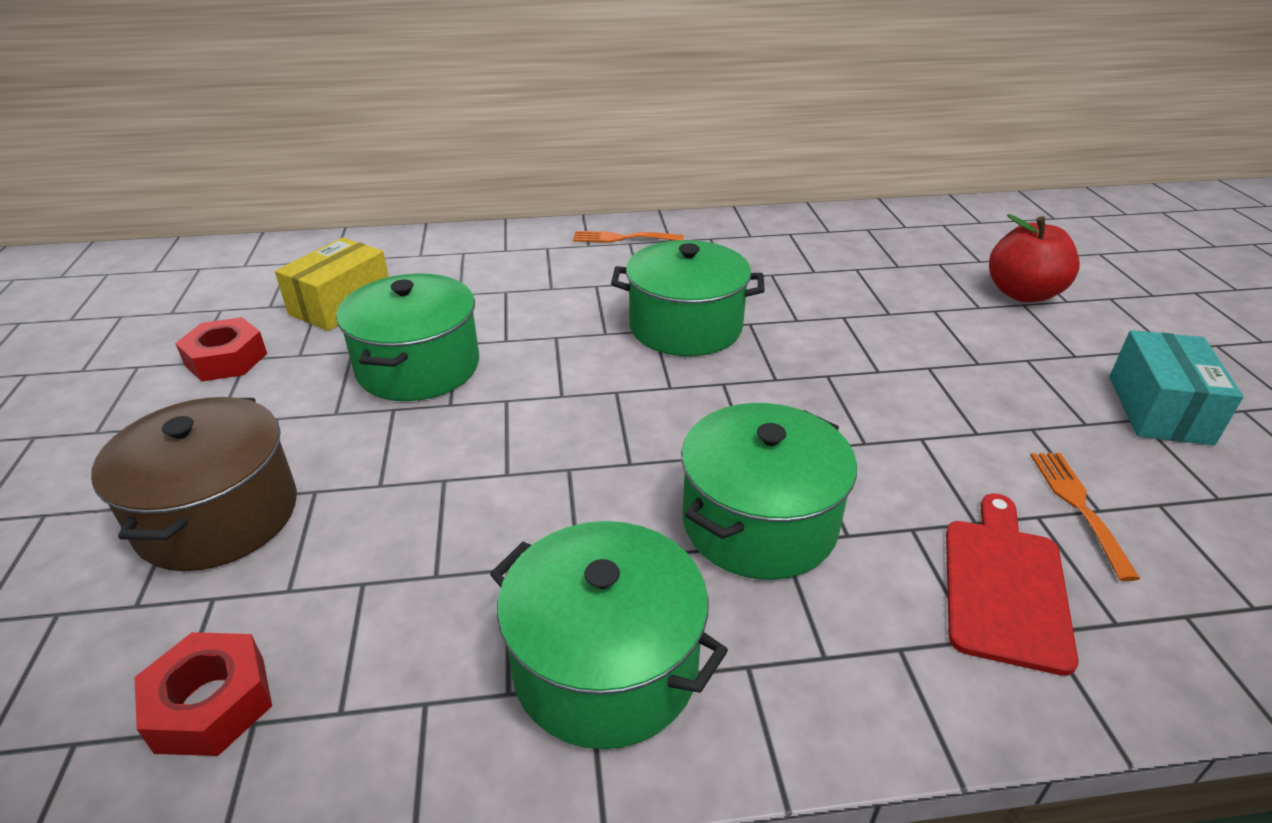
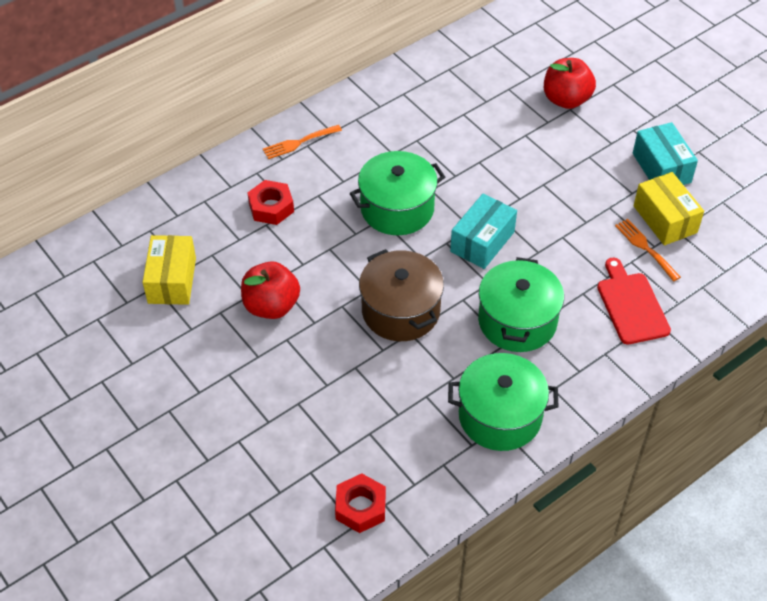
camera: 30 degrees left, 15 degrees up
(218, 515) = (265, 437): brown pot -> brown pot (400, 311)
(226, 359) = (150, 352): red nut -> red nut (271, 207)
(418, 367) = (271, 306): green pot -> red apple
(780, 400) = (482, 242): none -> turquoise box
(1138, 478) = (665, 219): none -> yellow box

